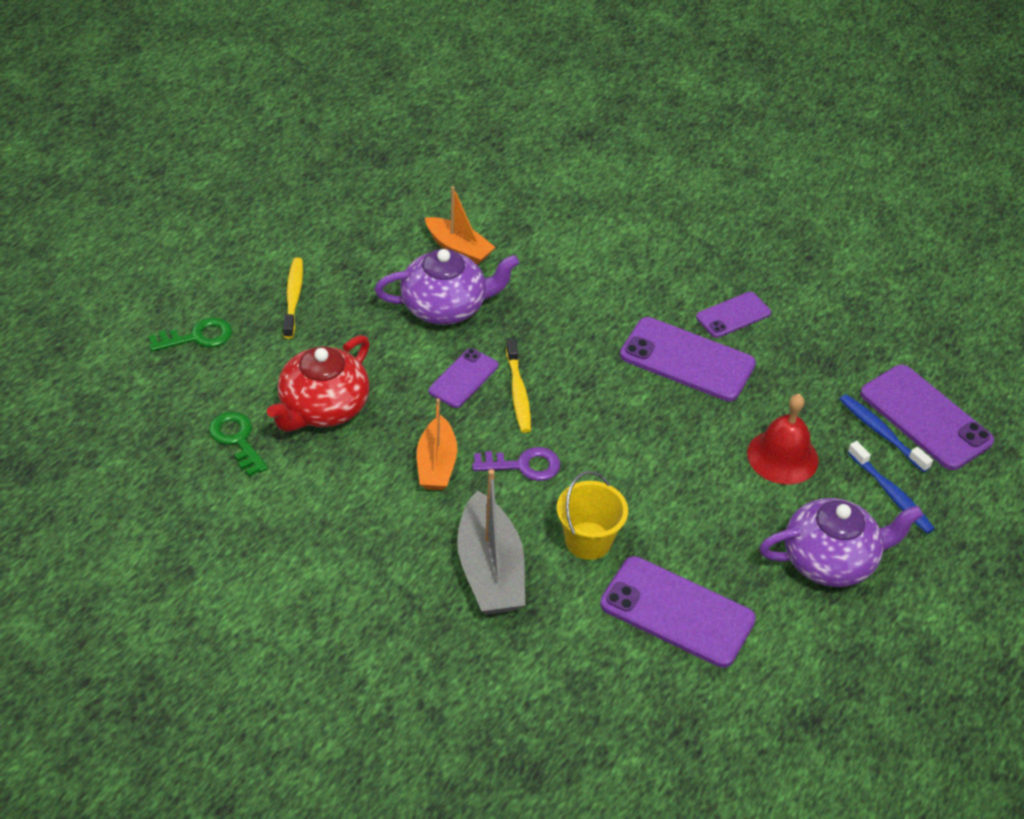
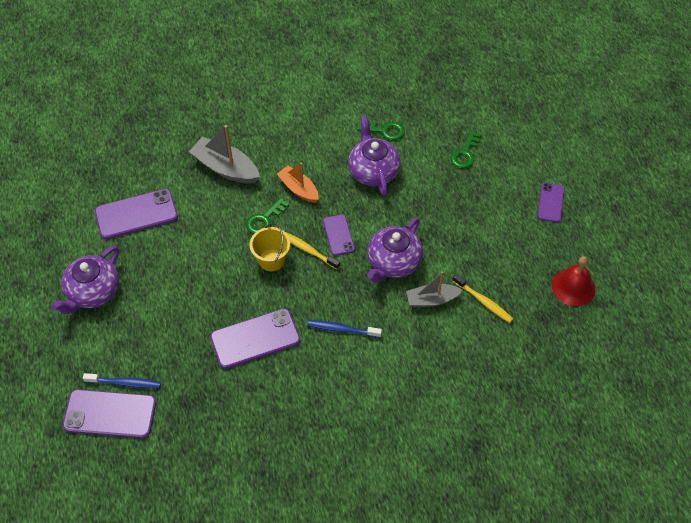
camera: 135 degrees right, 10 degrees up
(293, 298) = (459, 205): yellow toothbrush -> yellow toothbrush (483, 301)
(323, 408) = (373, 170): red teapot -> purple teapot
(459, 249) = (431, 299): orange boat -> grey boat
(523, 465) = (264, 219): purple key -> green key
(588, 541) = (202, 212): yellow bucket -> yellow bucket (271, 260)
(733, 315) = (261, 389): purple phone -> purple phone (551, 202)
(782, 456) = (159, 325): red bell -> red bell (573, 287)
(891, 493) = (92, 351): blue toothbrush -> blue toothbrush (342, 329)

